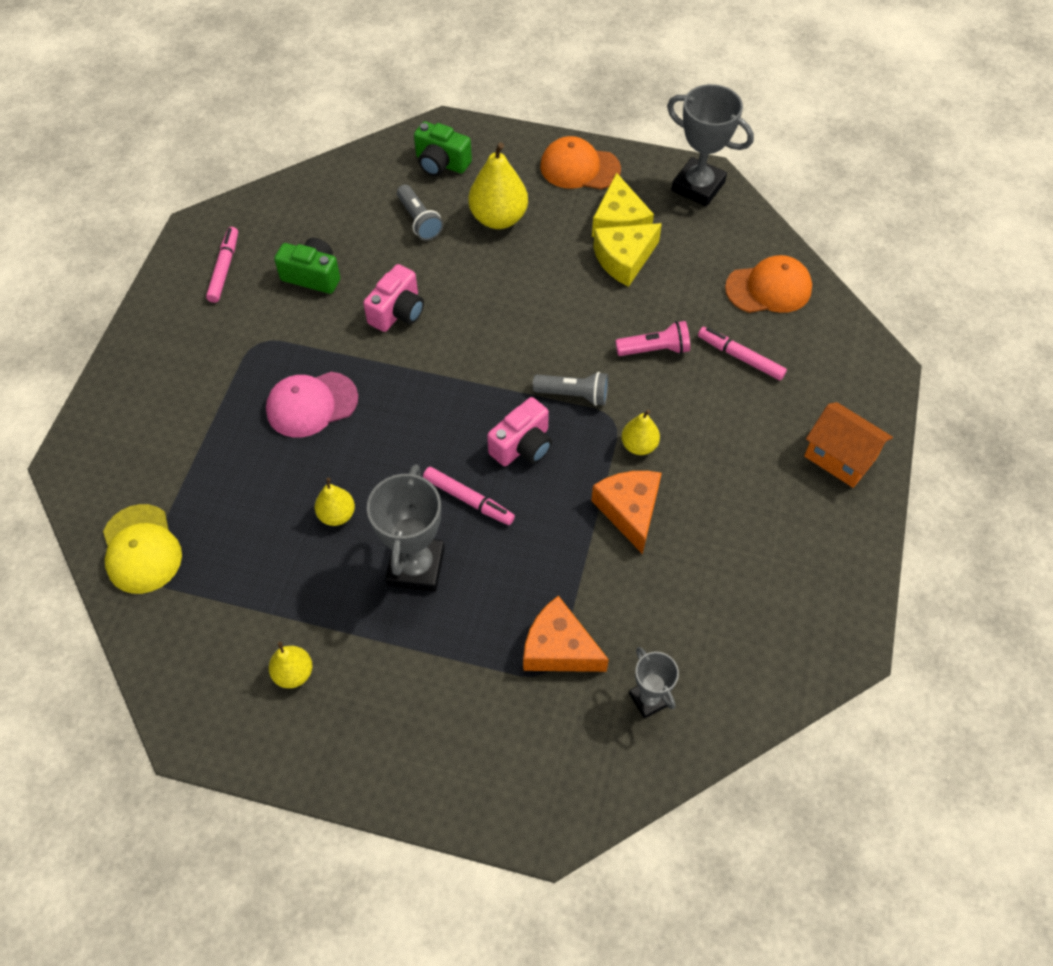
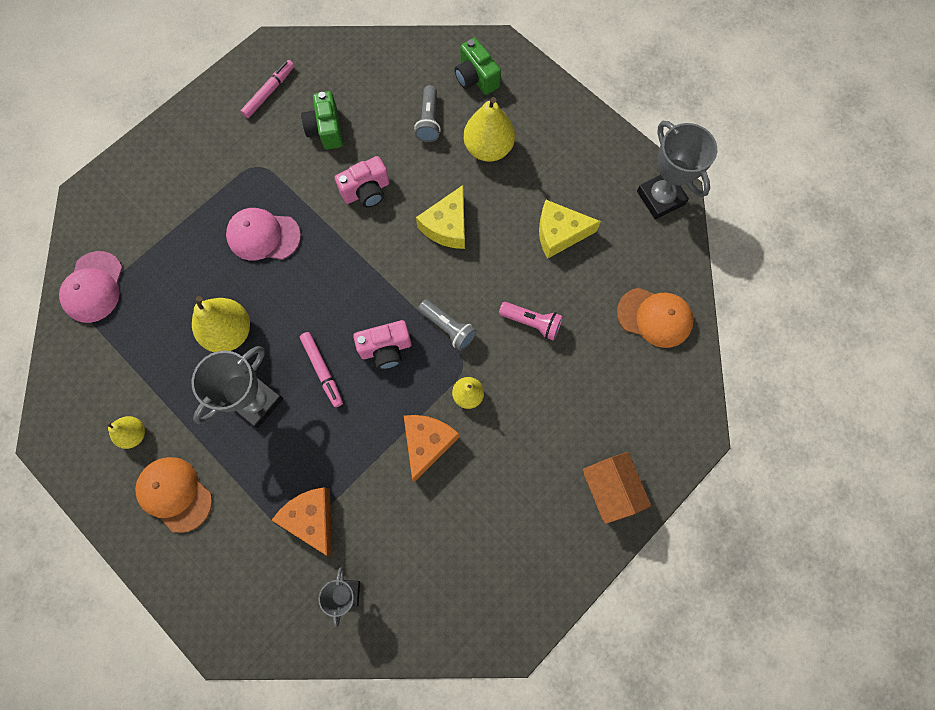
camera: 30 degrees right, 15 degrees up
(141, 549) = (93, 287): yellow cap -> pink cap
(313, 276) = (326, 129): green camera -> green camera turned 150 degrees counterclockwise
(337, 515) = (229, 332): yellow pear -> yellow pear, size x1.76
(579, 168) = (578, 134): orange cap -> orange cap (175, 494)
(619, 222) = (577, 198): yellow cheese -> yellow cheese (447, 226)
(740, 357) = (592, 364): pink marker -> none

